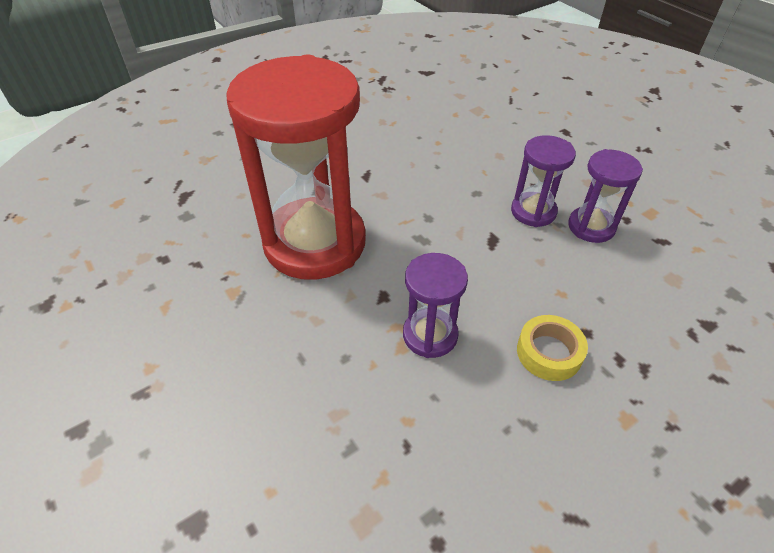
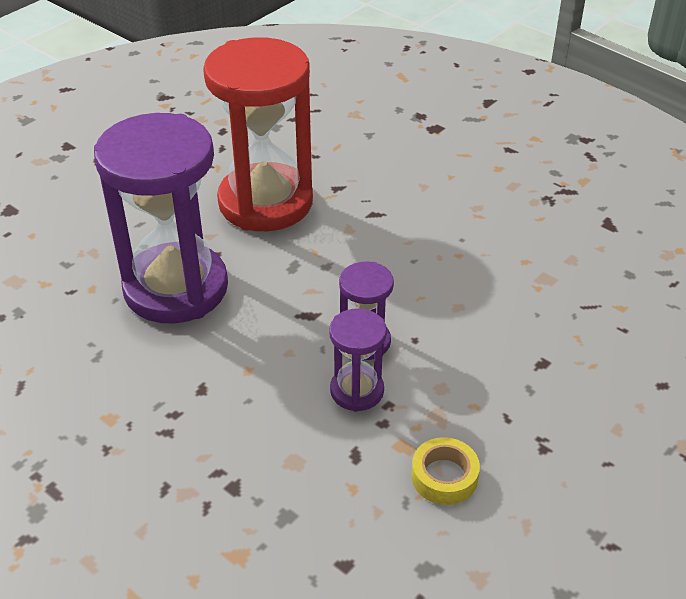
camera: 75 degrees right, 5 degrees down
(430, 335) = (176, 288): purple hourglass -> purple hourglass, size x2.14
(549, 352) = (171, 364): yellow tape -> yellow tape (444, 477)

